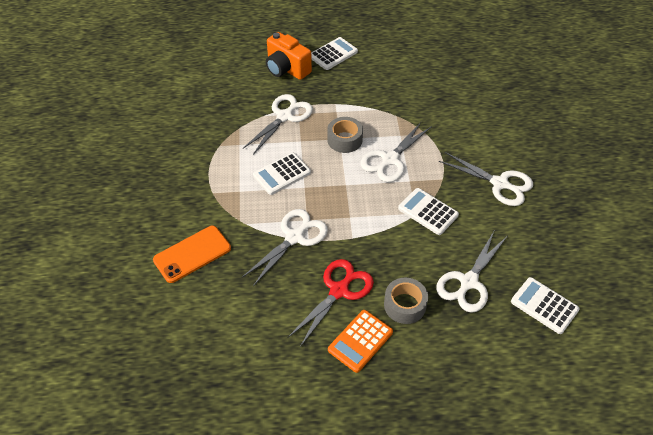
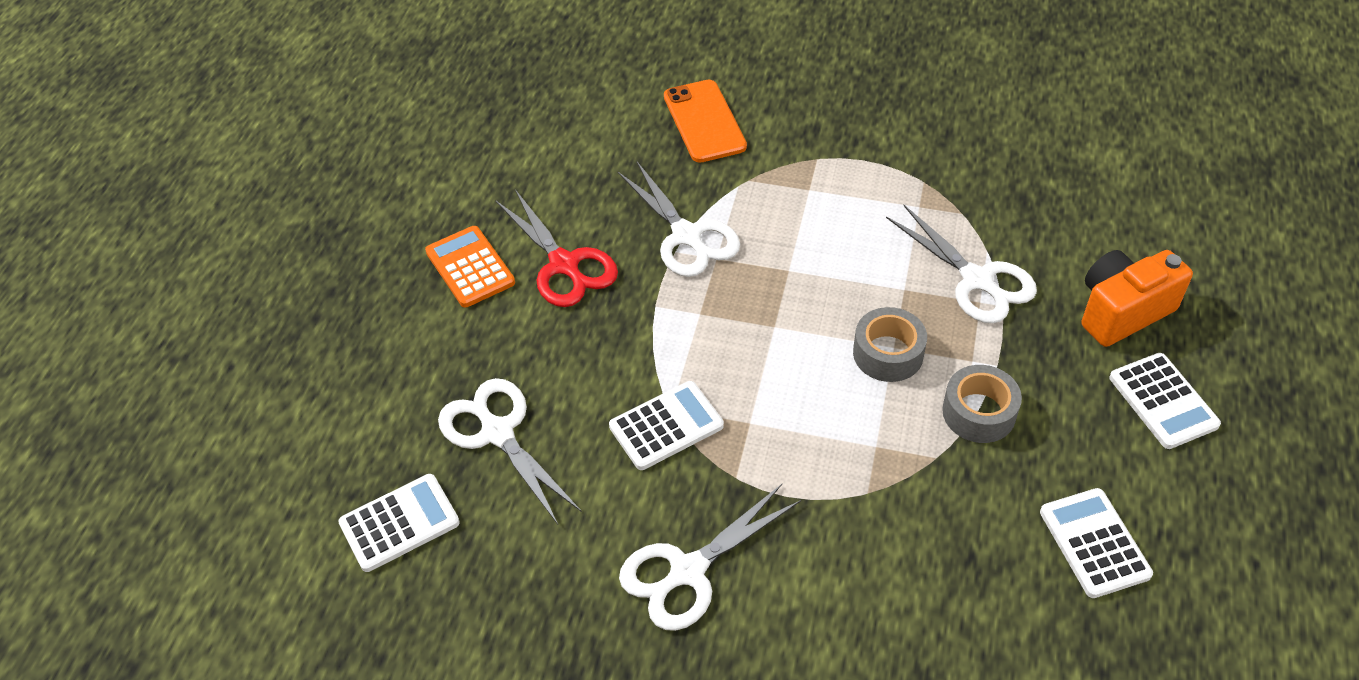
camera: 110 degrees right, 0 degrees up
(282, 174) = (829, 247): white calculator -> white calculator (1094, 543)
(390, 160) = (813, 408): white scissors -> none
(405, 305) = (500, 335): grey tape -> grey tape (979, 412)

